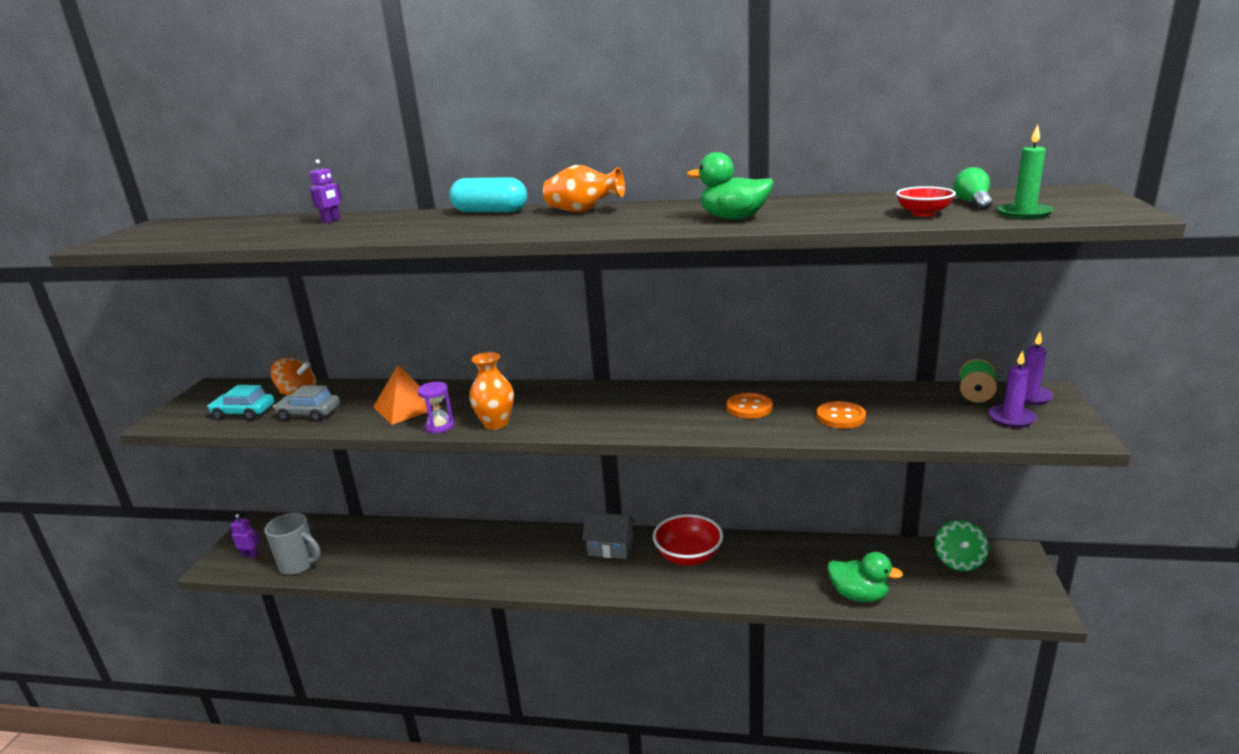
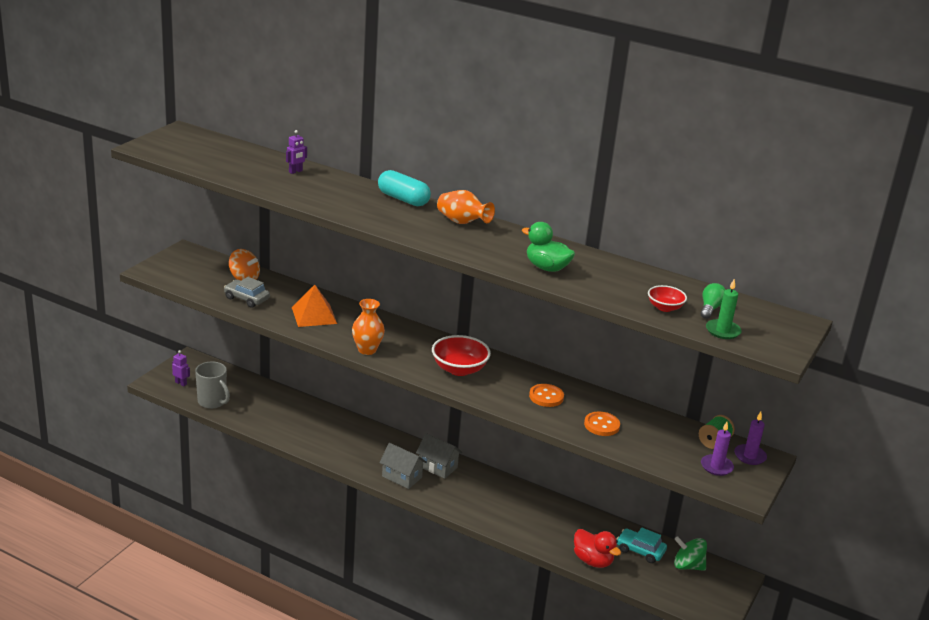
camera: 15 degrees right, 5 degrees up
(244, 413) = (203, 282): turquoise car -> turquoise car (640, 550)
(439, 426) = (329, 339): purple hourglass -> none
(576, 575) = (402, 477): none -> grey house
(688, 556) = (491, 492): red bowl -> red bowl (459, 369)
(859, 595) = (592, 561): green duck -> red duck
(959, 561) = (688, 566): green spinning top -> green spinning top turned 75 degrees clockwise

